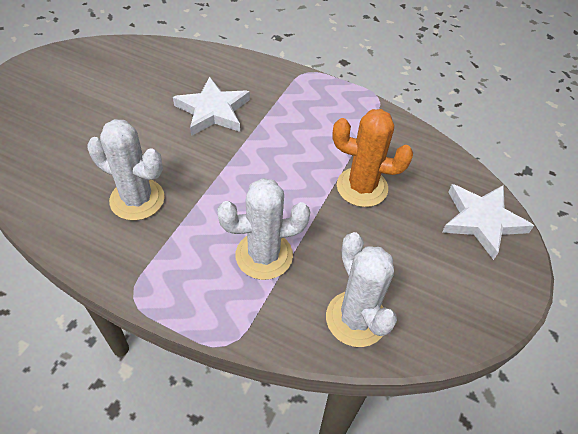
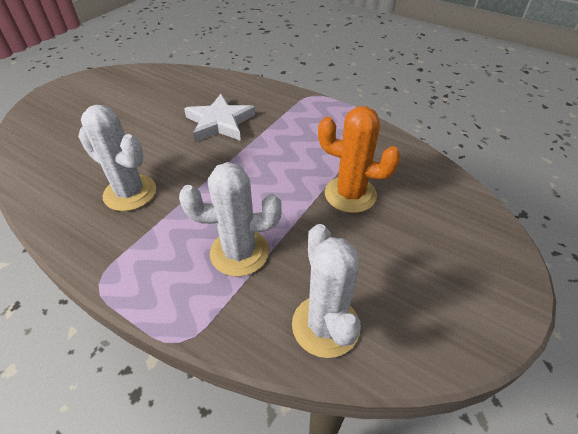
camera: 10 degrees right, 5 degrees down
(482, 221) = (474, 234): white star -> none

